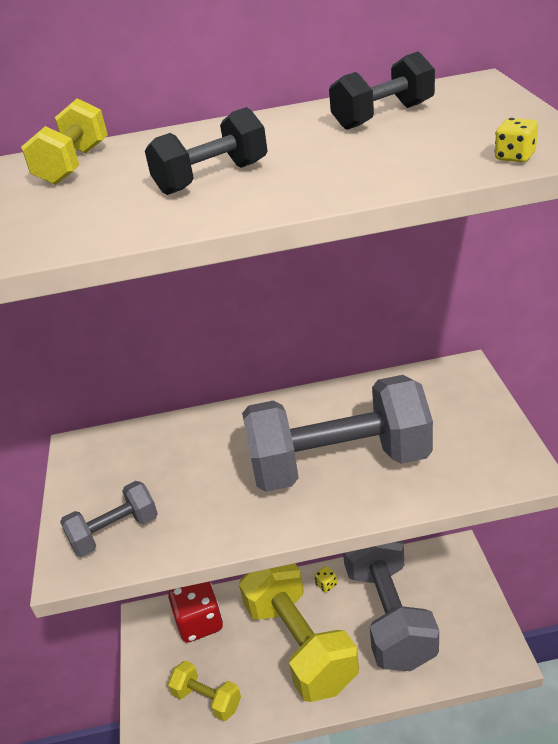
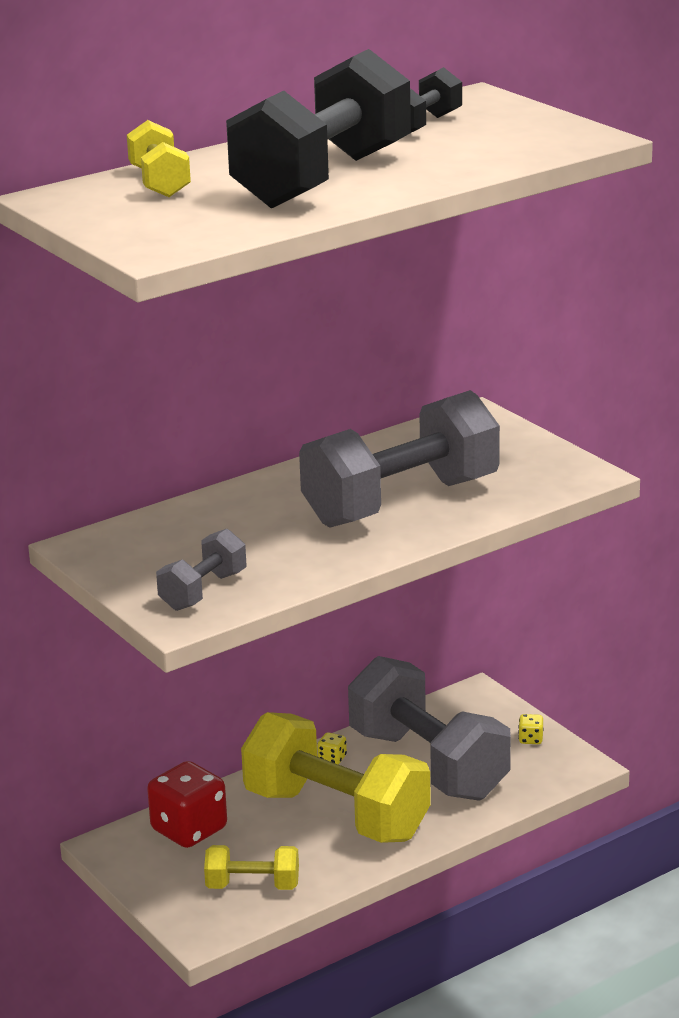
camera: 30 degrees left, 10 degrees down
(212, 178) = (322, 179): black dumbbell -> black dumbbell, size x2.09
(515, 157) = (567, 145): yellow dice -> yellow dice (530, 739)

